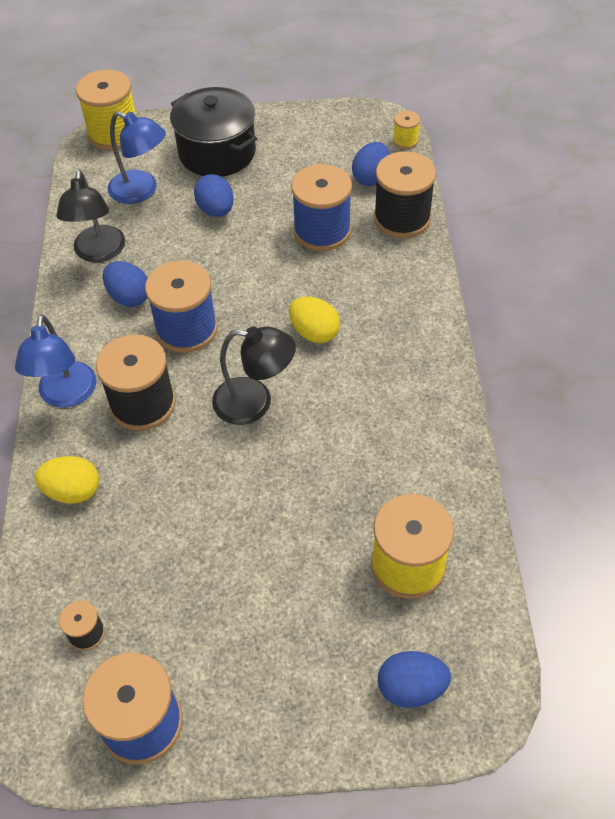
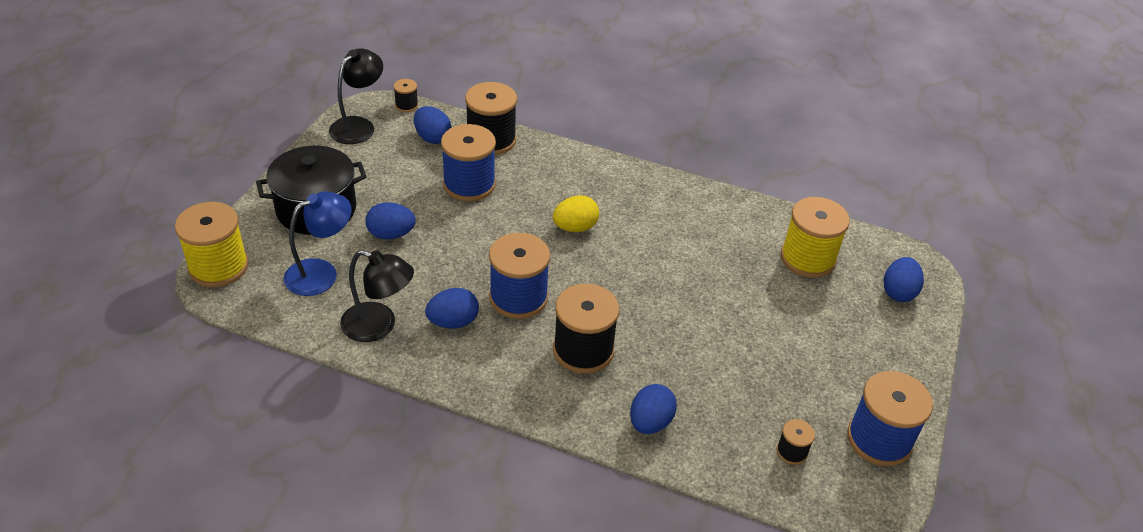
camera: 70 degrees left, 10 degrees down
(66, 395) = (541, 398): blue lamp -> none
(73, 491) = (650, 422): yellow egg -> blue egg
(255, 402) = (623, 284): black lamp -> black lamp (358, 126)
(405, 141) = (406, 105): yellow spool -> black spool

